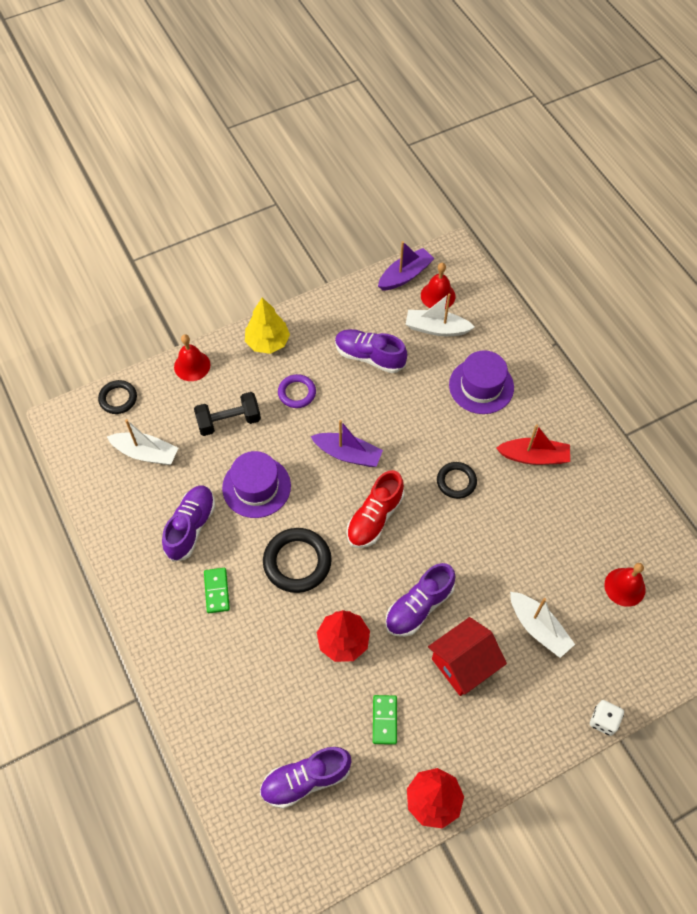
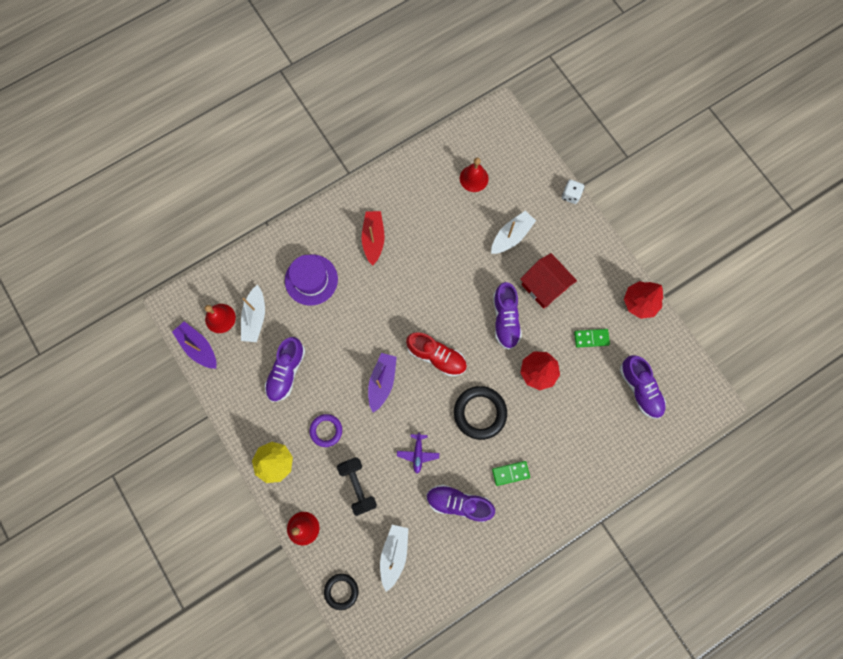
camera: 95 degrees left, 15 degrees up
(256, 487) = (418, 453): purple hat -> purple plane
(418, 607) = (505, 319): purple shoe -> purple shoe turned 45 degrees clockwise
(456, 481) = (400, 296): black ring -> none

